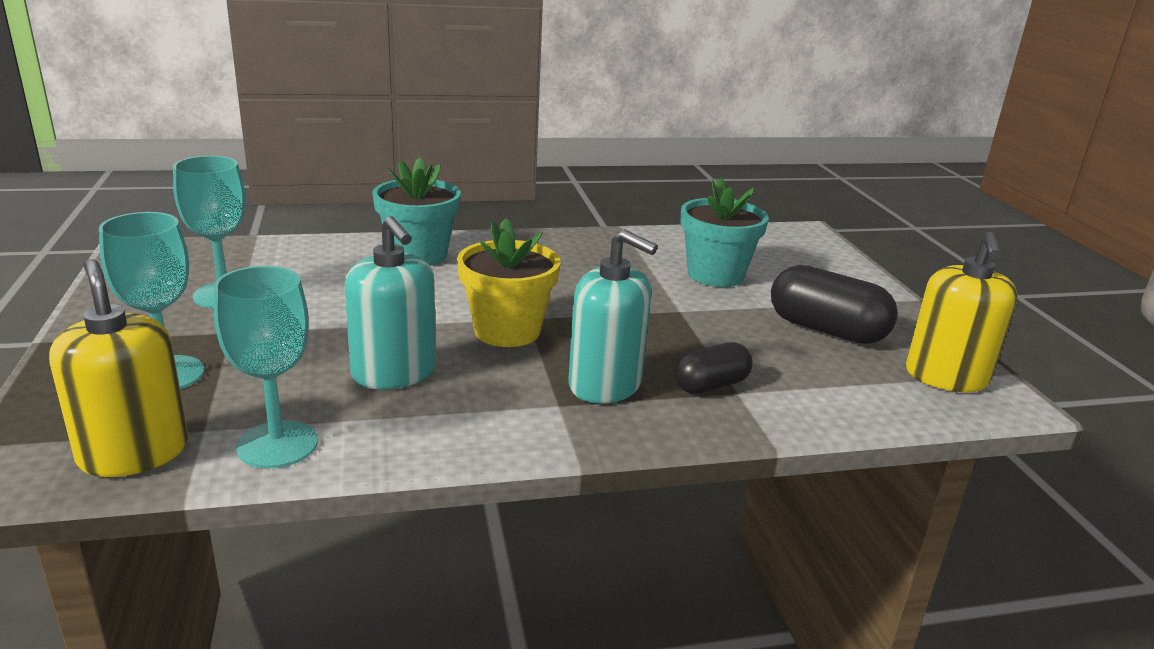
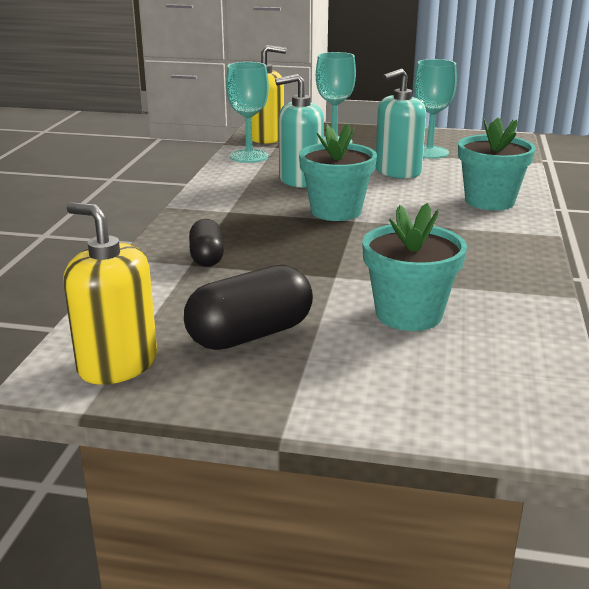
camera: 115 degrees right, 0 degrees up
(507, 331) = (336, 211): yellow flower pot -> turquoise flower pot
(605, 385) = (239, 226): turquoise soap dispenser -> turquoise soap dispenser (397, 171)

